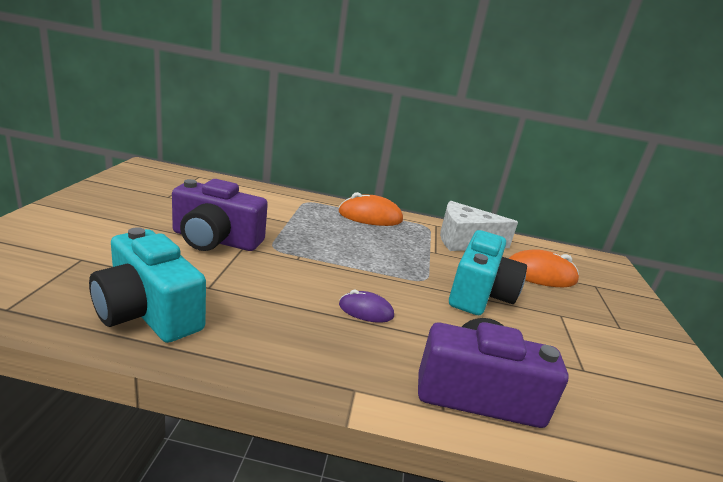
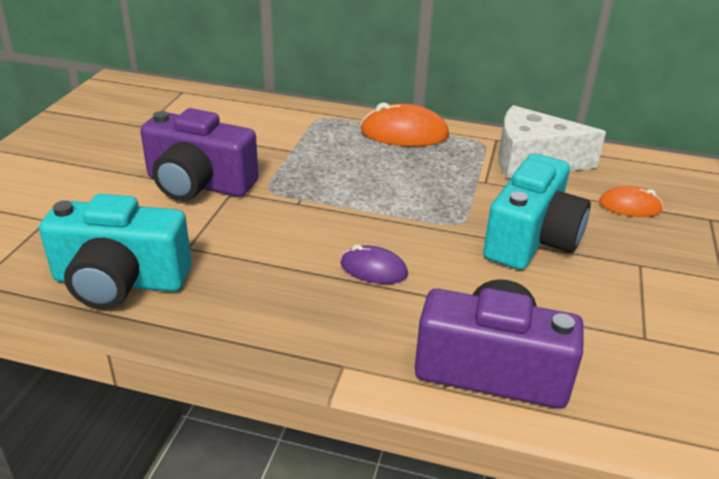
camera: 10 degrees right, 10 degrees up
(148, 312) = (120, 281): turquoise camera -> turquoise camera turned 45 degrees counterclockwise
(540, 274) = (630, 206): orange mouse -> orange mouse, size x0.60

